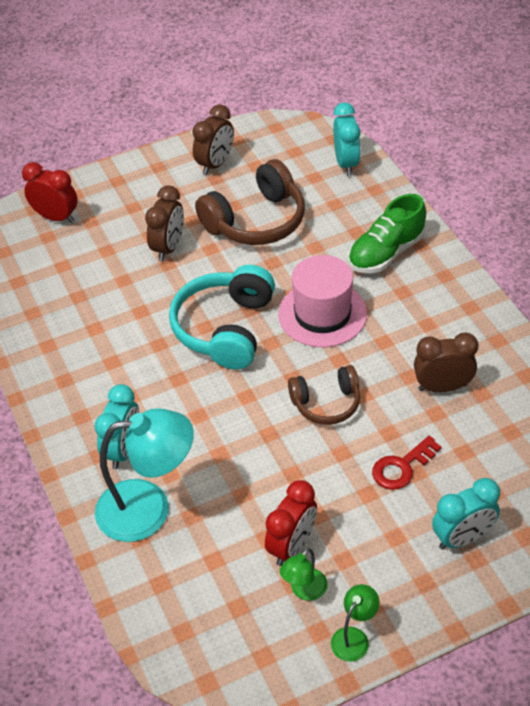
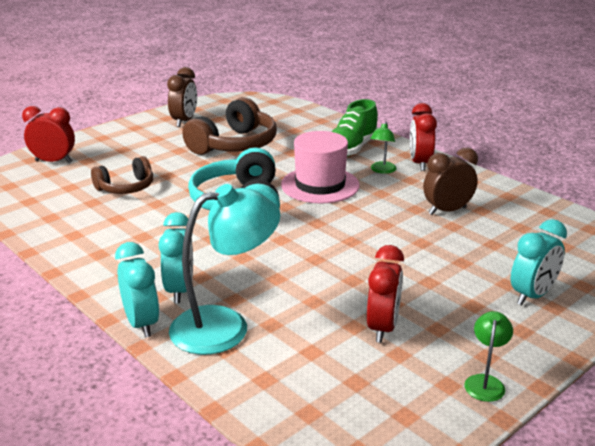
camera: 20 degrees left, 20 degrees down
(168, 248) = (165, 166): brown clock -> none
(304, 591) = (414, 357): green lamp -> green lamp (382, 170)
(326, 403) = (356, 233): brown headphones -> brown headphones (126, 187)
(346, 163) = (291, 111): turquoise clock -> turquoise clock (142, 323)
(402, 467) = (447, 261): red key -> none
(453, 296) = (420, 163): none -> red clock

